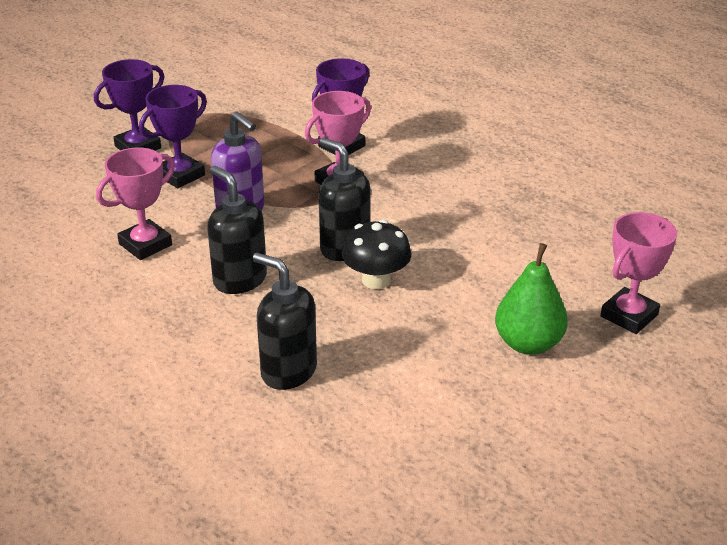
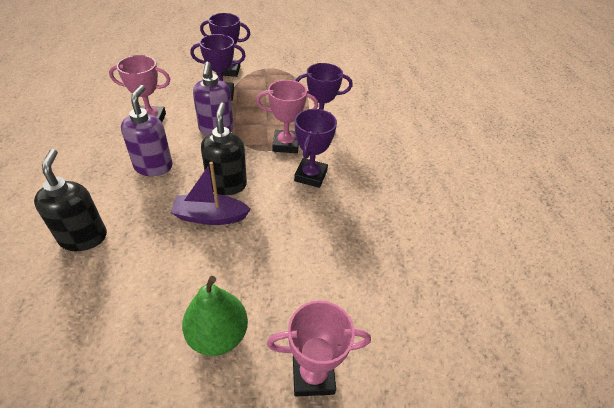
camera: 40 degrees right, 10 degrees up
(239, 280) = (153, 166): black soap dispenser -> purple soap dispenser
(376, 280) = (210, 216): black mushroom -> purple boat
(409, 194) = (310, 176): none -> purple trophy

